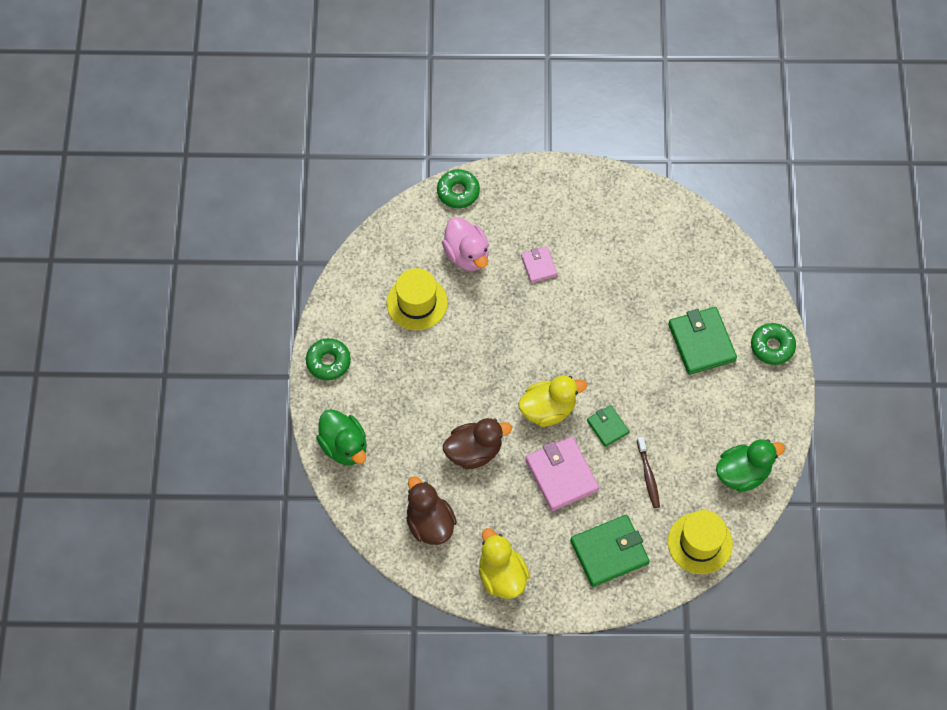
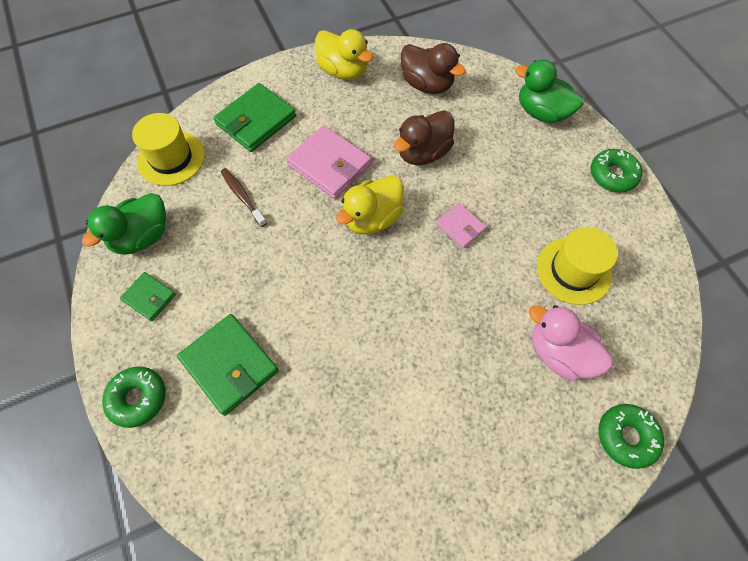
camera: 155 degrees right, 0 degrees up
(539, 265) = (468, 378): pink wallet -> pink wallet (460, 227)
(607, 427) = (303, 226): green wallet -> green wallet (149, 297)

